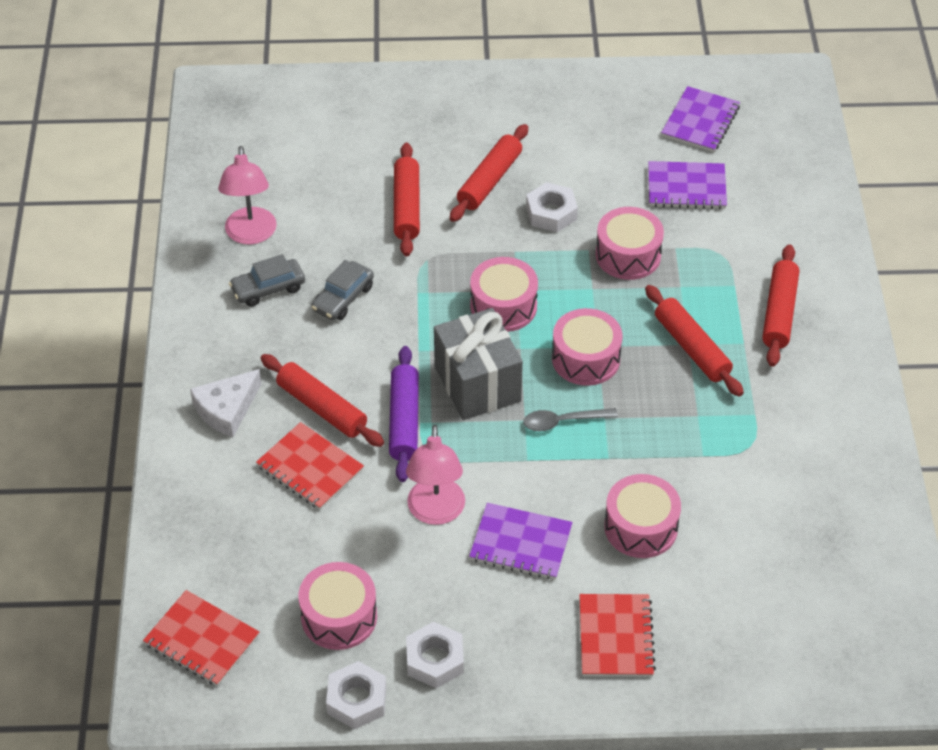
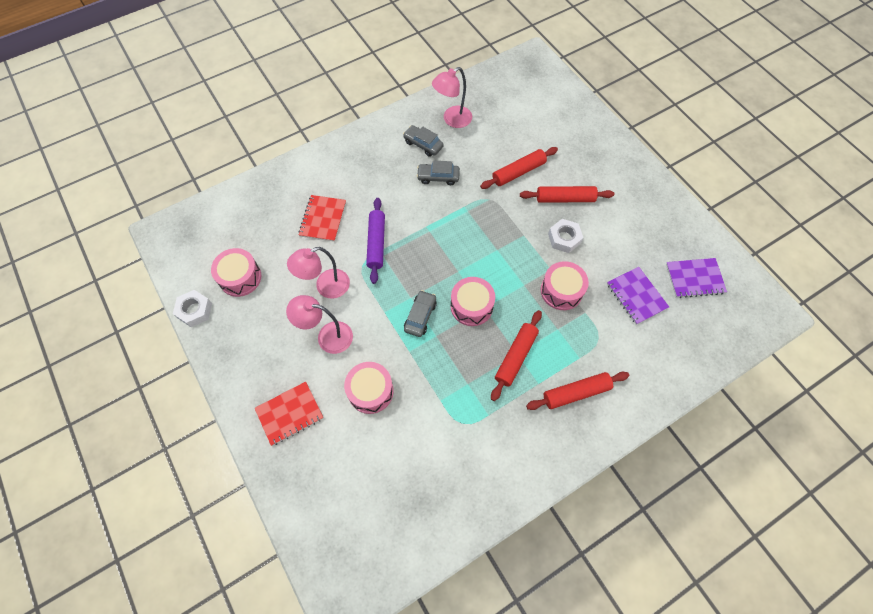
camera: 60 degrees right, 15 degrees up
(201, 640) = (200, 229): red notebook -> none
(227, 409) = (338, 168): white cheese -> none
(322, 408) = (363, 204): red rolling pin -> none
(404, 420) = (376, 243): purple rolling pin -> purple rolling pin turned 60 degrees counterclockwise
(435, 660) = (234, 333): white nut -> none
(477, 384) = (420, 263): grey gift -> none
(503, 306) = (481, 249): pink drum -> none
(520, 543) = (327, 336): purple notebook -> pink lamp
(562, 422) = (420, 316): grey spoon -> grey car

